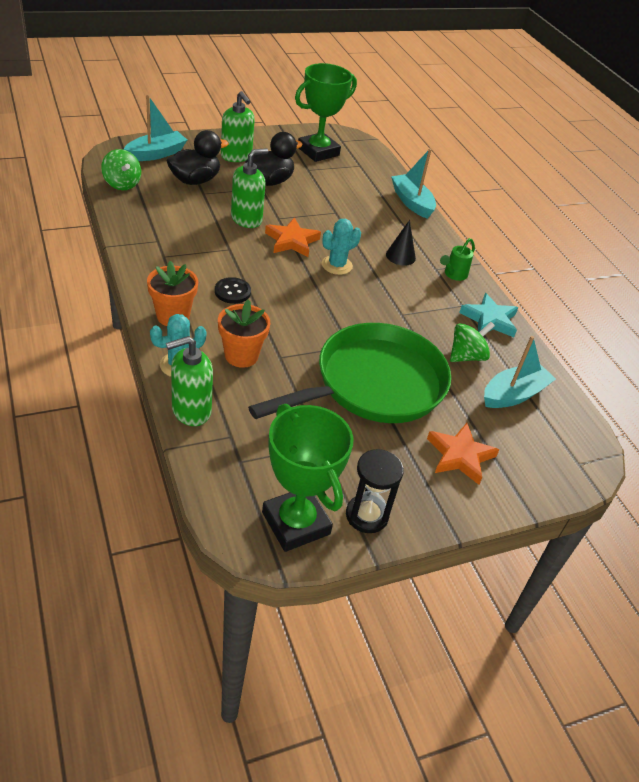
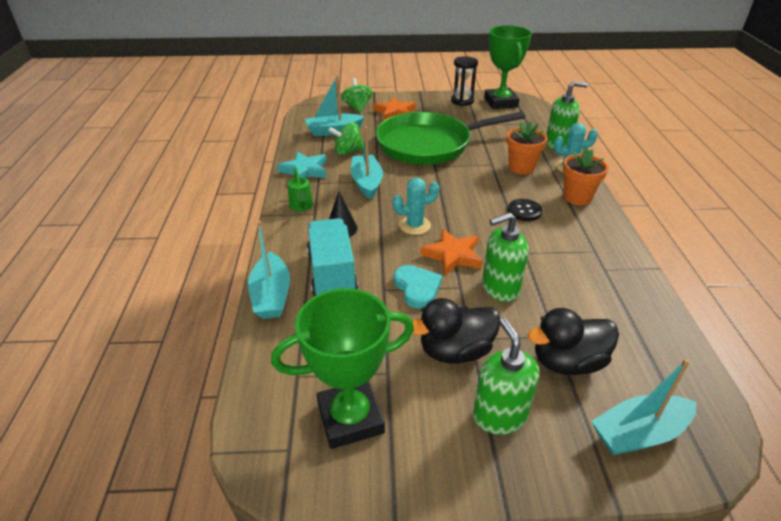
camera: 155 degrees left, 5 degrees down
(122, 184) = (674, 363): green spinning top -> green spinning top (357, 107)
(311, 214) = (417, 288): none -> turquoise heart
(380, 219) = (332, 274): none -> turquoise truck
(412, 310) = (366, 183): none -> turquoise boat
(453, 274) = (301, 206): green watering can -> green watering can turned 105 degrees clockwise

